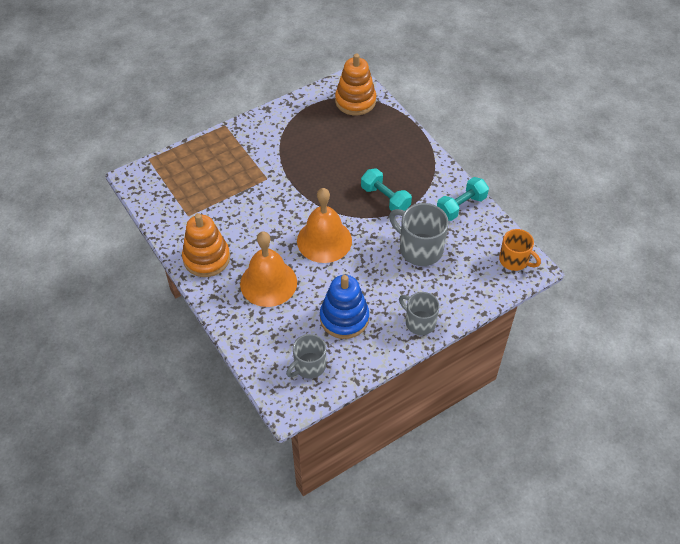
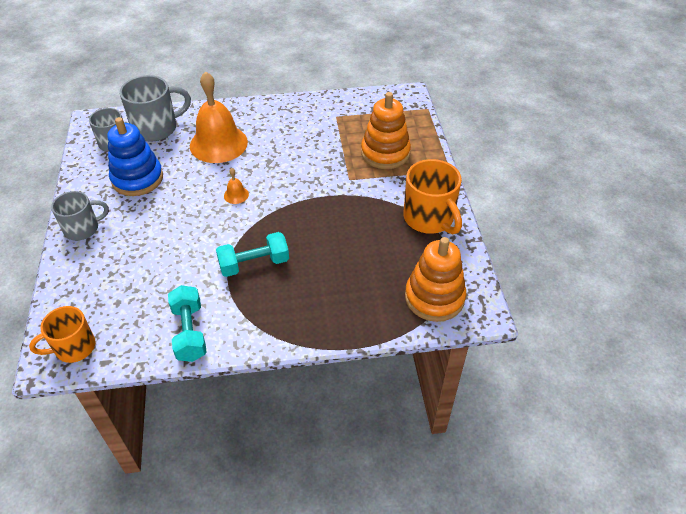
camera: 115 degrees right, 5 degrees down
(206, 258) = (277, 115): orange stacking toy -> orange stacking toy (385, 153)
(285, 122) = (429, 218): none -> orange mug
(324, 240) = (236, 195): orange bell -> orange bell, size x0.40
(419, 249) = (164, 265): grey mug -> grey mug (156, 128)

